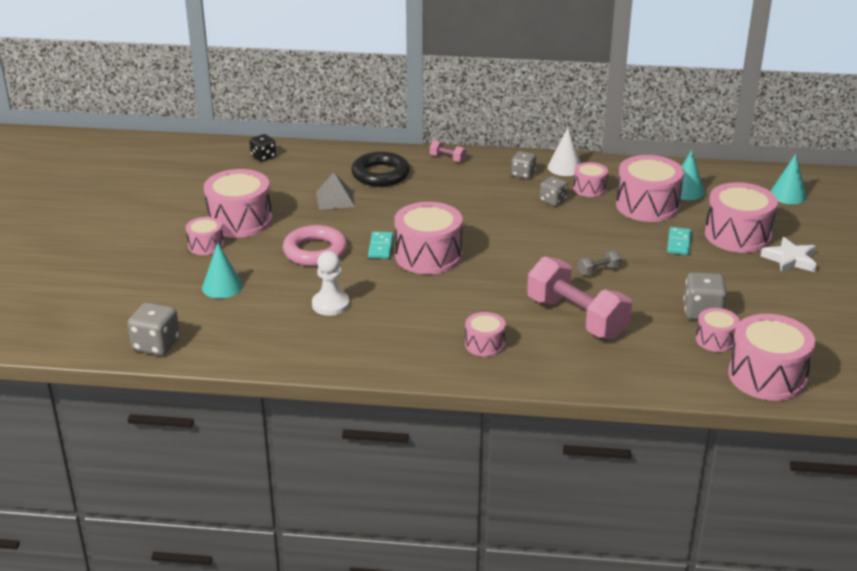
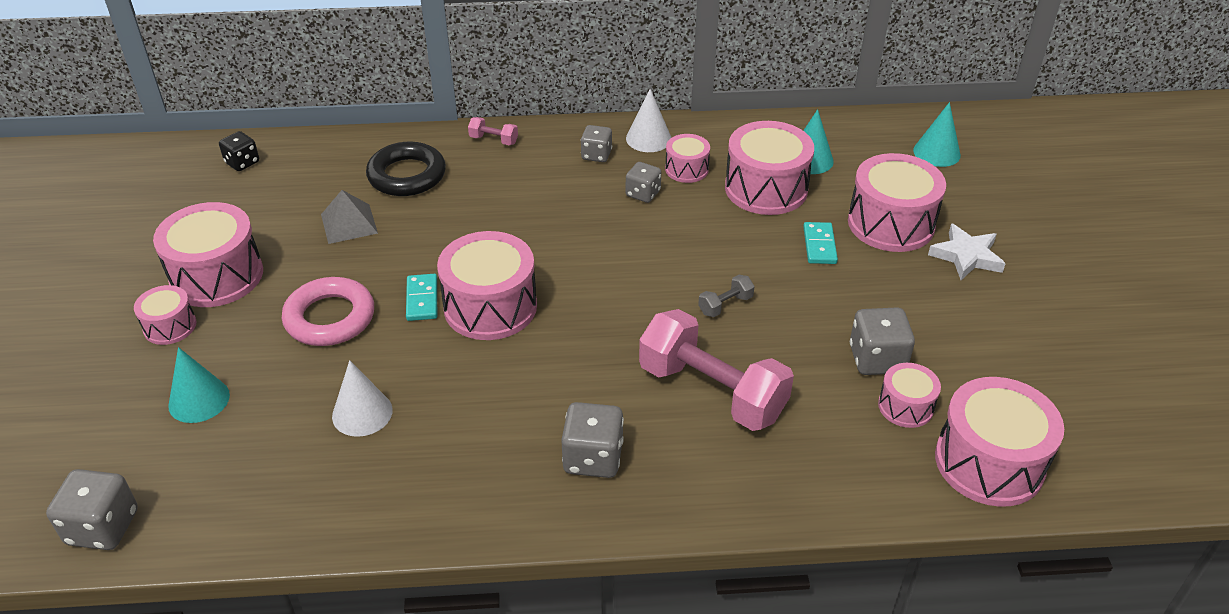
camera: 10 degrees left, 10 degrees up
(330, 304) = (362, 413): white pawn -> white cone
(484, 344) = (593, 458): pink drum -> grey dice

